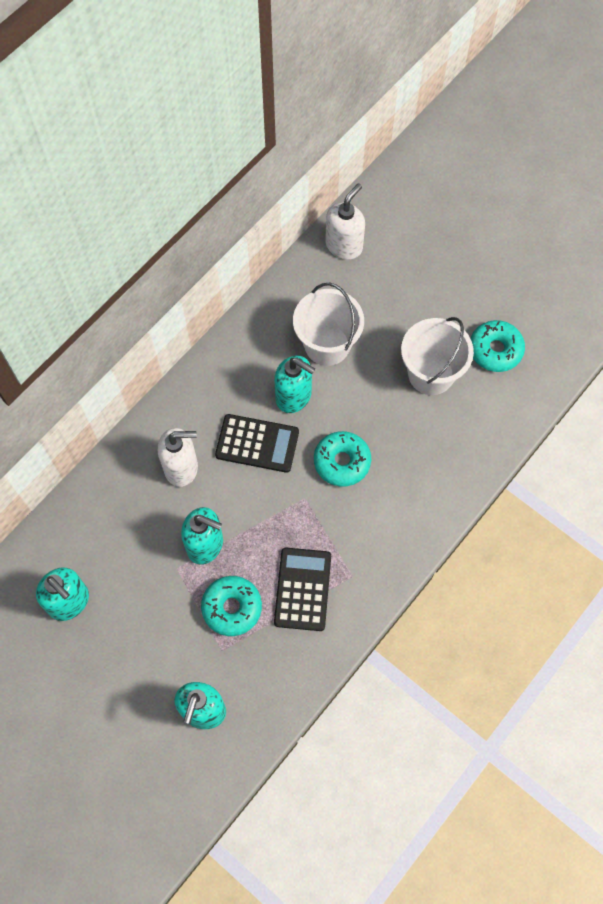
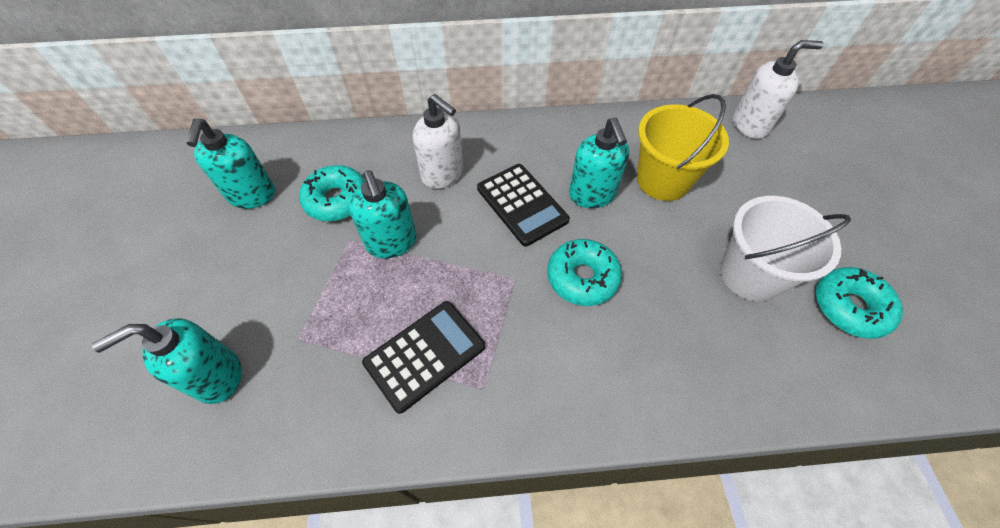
camera: 45 degrees right, 10 degrees down
(232, 608) = (349, 311): turquoise donut -> turquoise donut (337, 200)
(327, 345) = (663, 180): white bucket -> yellow bucket

